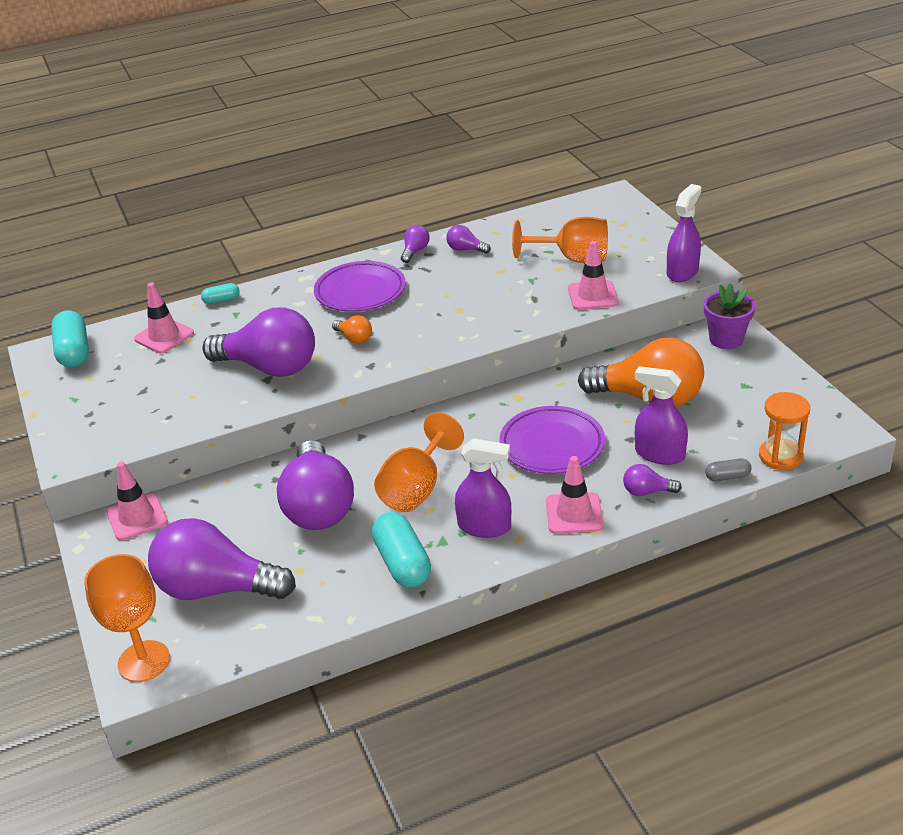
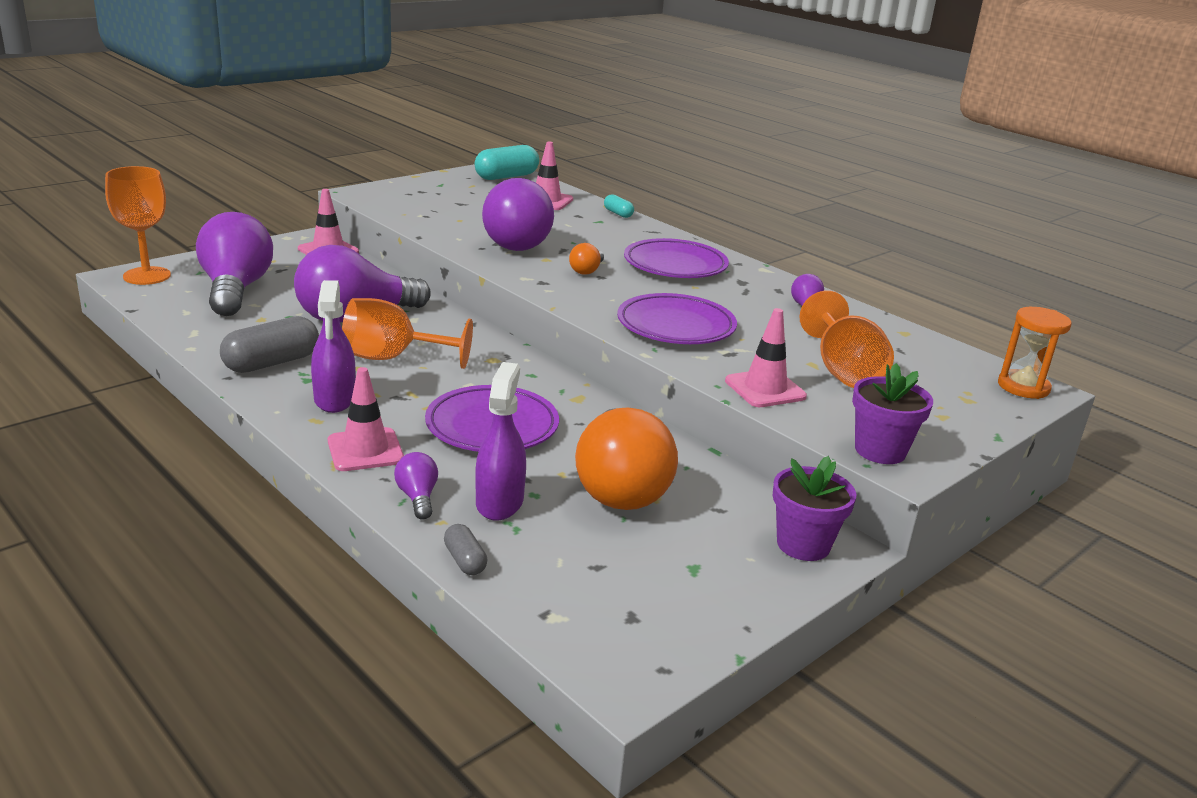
camera: 65 degrees right, 10 degrees down
(402, 563) = (271, 363): turquoise capsule -> grey capsule
(415, 251) = (777, 283): purple light bulb -> none
(481, 313) = (676, 326): none -> purple plate
(682, 272) = (880, 451): purple spray bottle -> purple flower pot
(780, 456) = (528, 608): orange hourglass -> orange hourglass (1023, 387)

